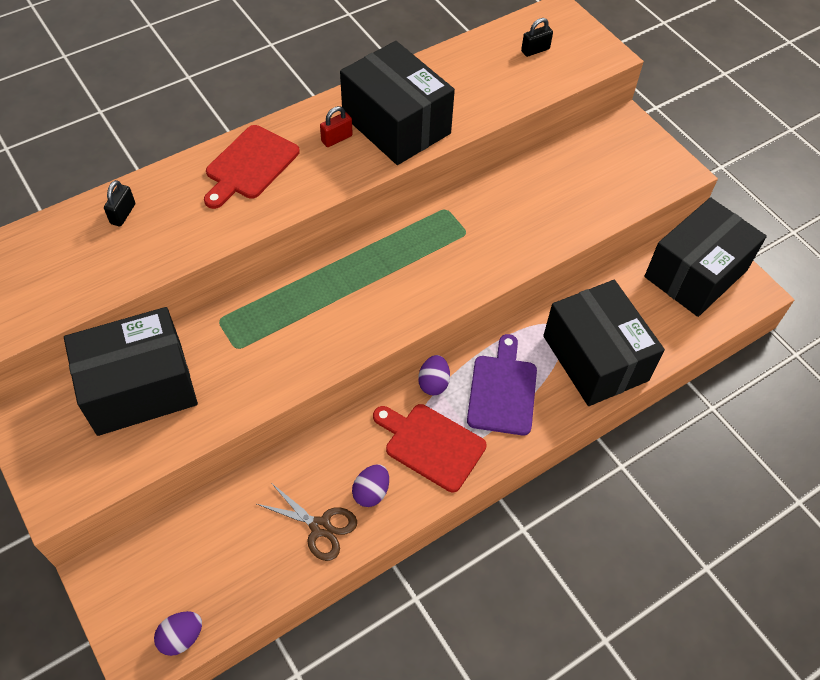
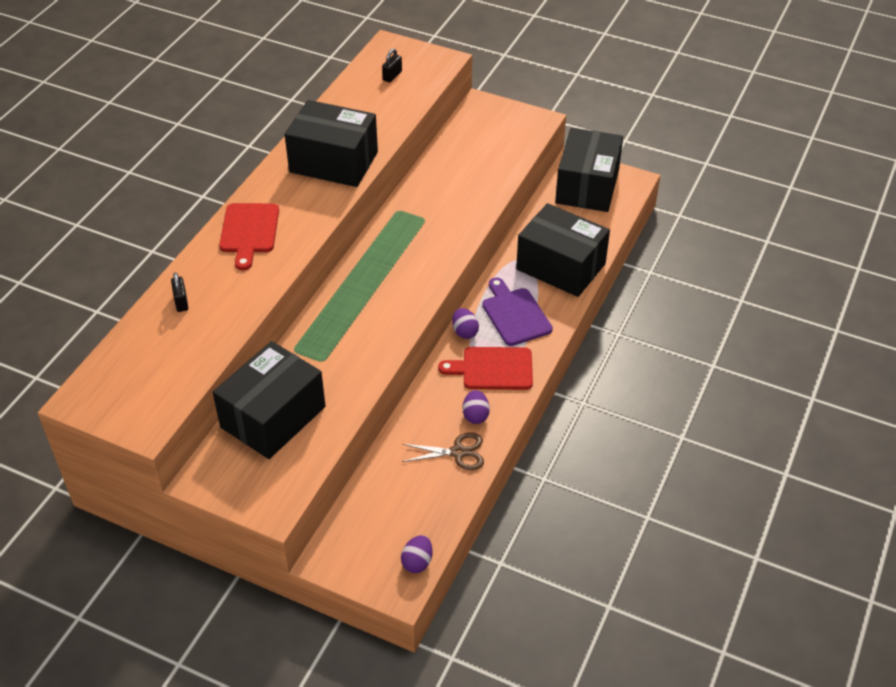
camera: 30 degrees left, 10 degrees down
(337, 138) = (298, 188): red padlock -> none

